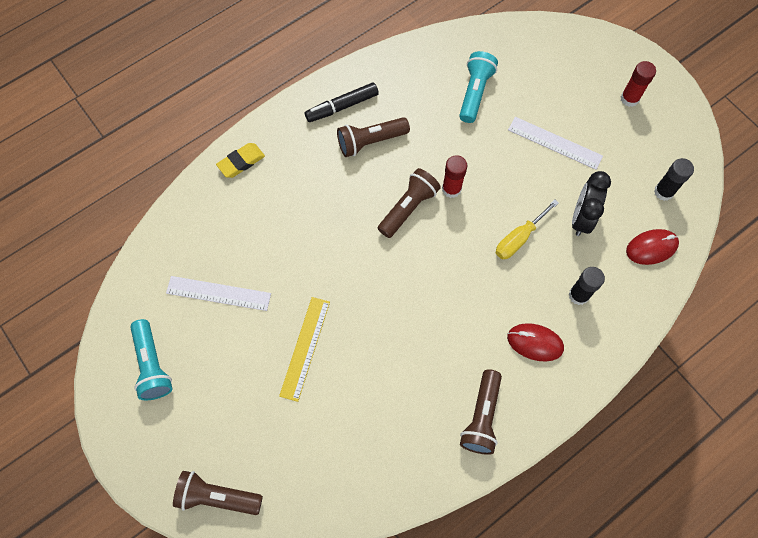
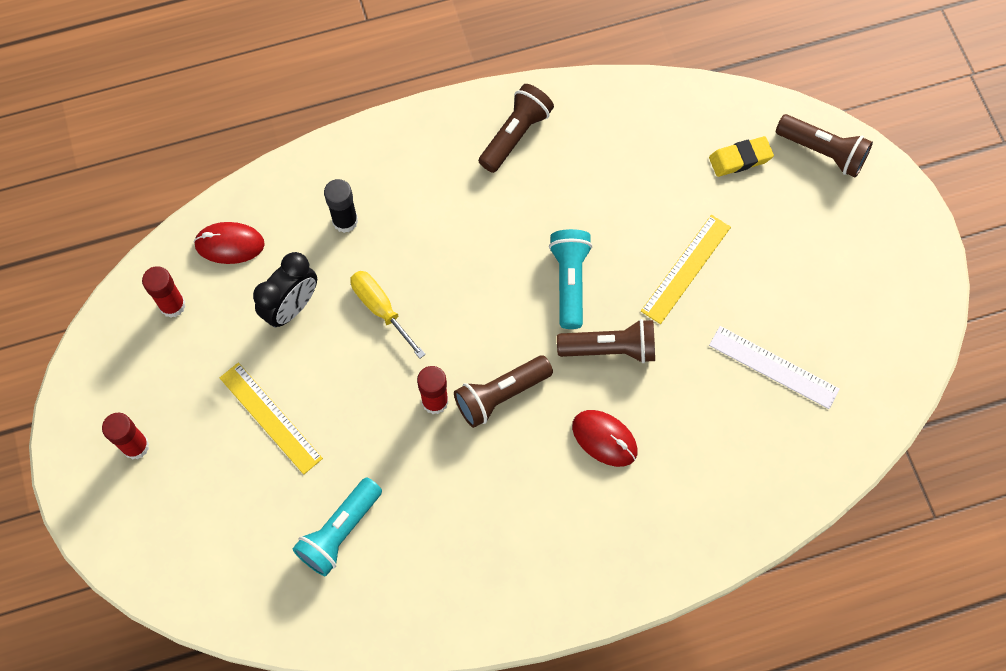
camera: 160 degrees left, 0 degrees up
(152, 365) = (870, 308): turquoise flashlight -> turquoise flashlight (569, 282)
(241, 162) = (701, 538): yellow eraser -> yellow eraser (740, 159)
(342, 106) = (535, 577): black marker -> none
(370, 141) = (514, 507): brown flashlight -> brown flashlight (610, 348)
(519, 238) = (381, 309): yellow screwdriver -> yellow screwdriver turned 105 degrees counterclockwise
(535, 343) = (421, 188): red mouse -> red mouse (604, 439)
(555, 143) = (270, 418): white ruler -> yellow ruler
(663, 192) = (172, 305): black glue stick -> red glue stick

